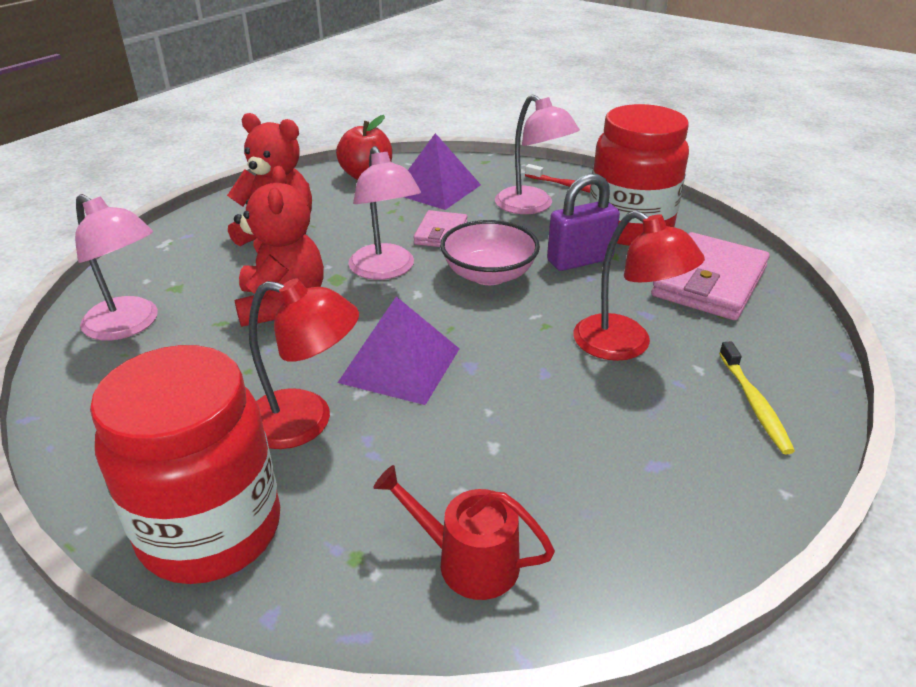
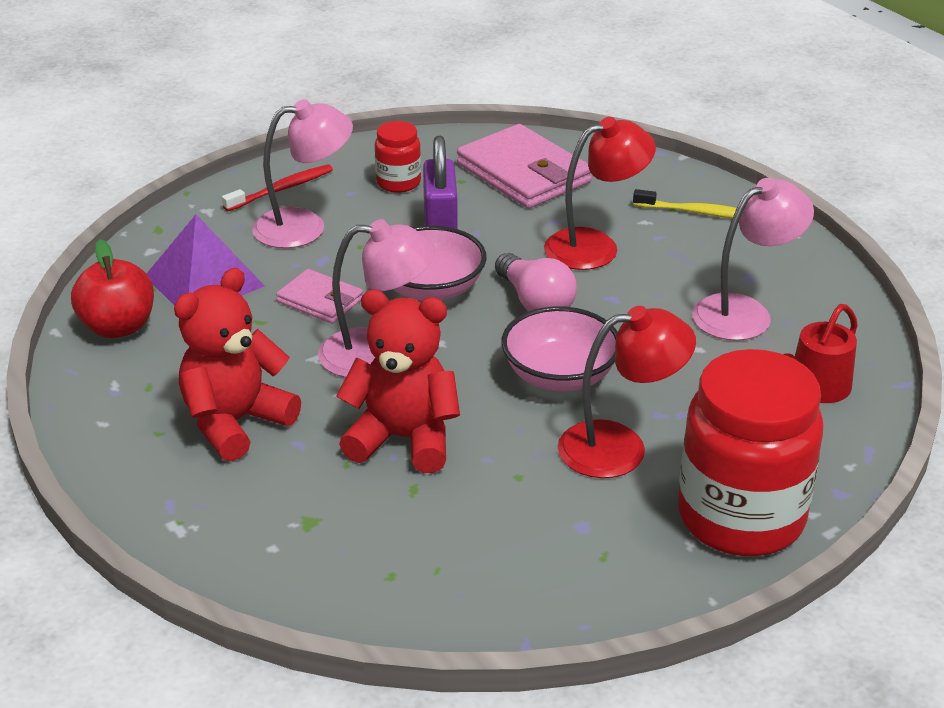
camera: 70 degrees left, 0 degrees up
(129, 325) = (377, 563): pink lamp -> pink lamp (744, 312)
(305, 422) = (620, 447): red lamp -> red lamp turned 45 degrees clockwise
(400, 365) = (559, 376): purple pyramid -> pink bowl
(506, 329) = (535, 302): none -> pink light bulb
(629, 228) = (398, 183): red jar -> red jar, size x0.47

